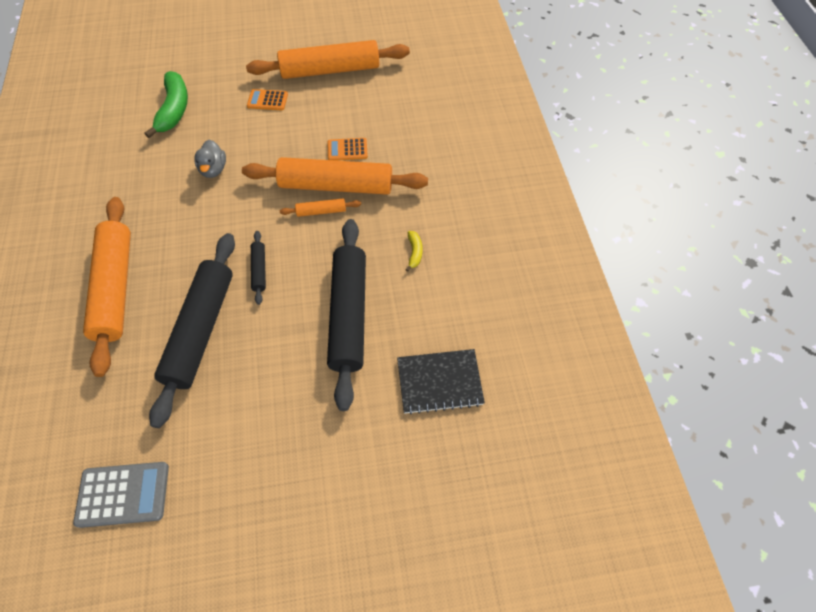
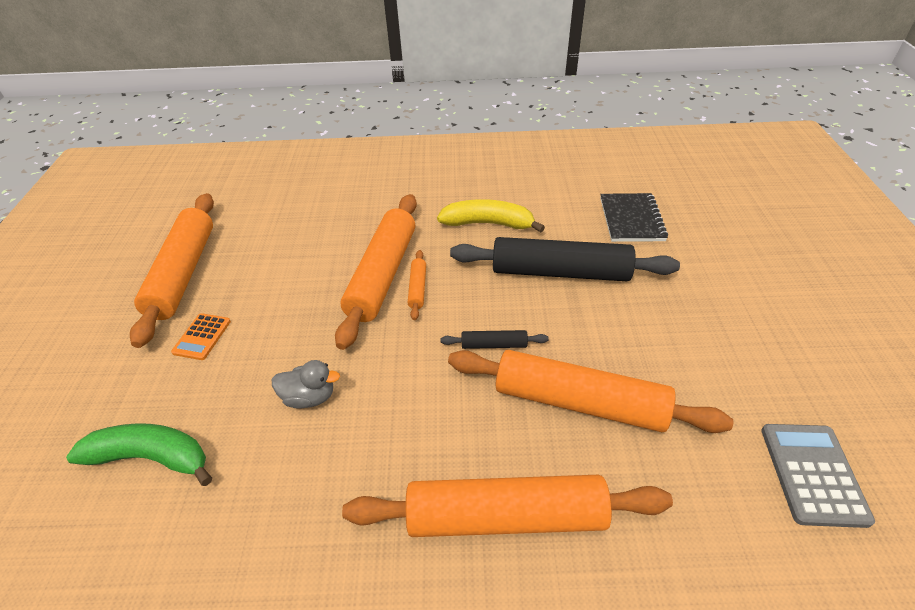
camera: 80 degrees left, 15 degrees down
(200, 330) = (579, 402): black rolling pin -> orange rolling pin
(347, 150) = (330, 264): orange calculator -> none
(414, 252) = (488, 223): yellow banana -> yellow banana, size x2.14

